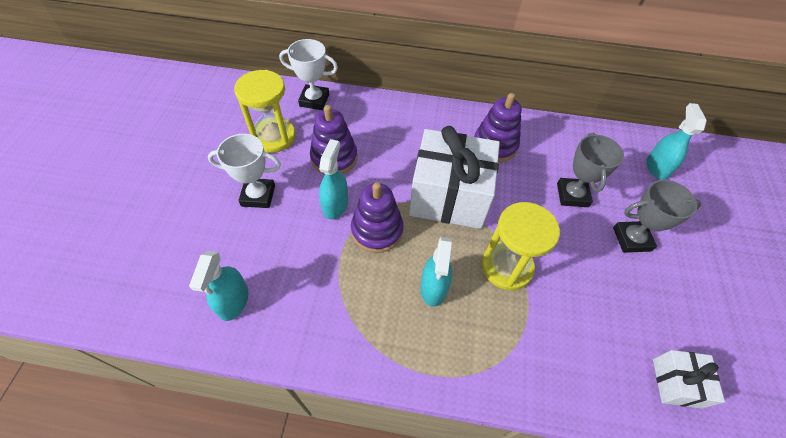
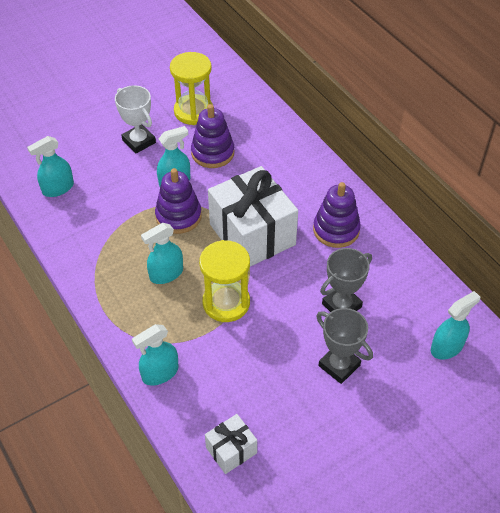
camera: 50 degrees right, 5 degrees down
(314, 100) = (252, 105): white trophy -> none
(547, 379) = (160, 373): none -> turquoise spray bottle

